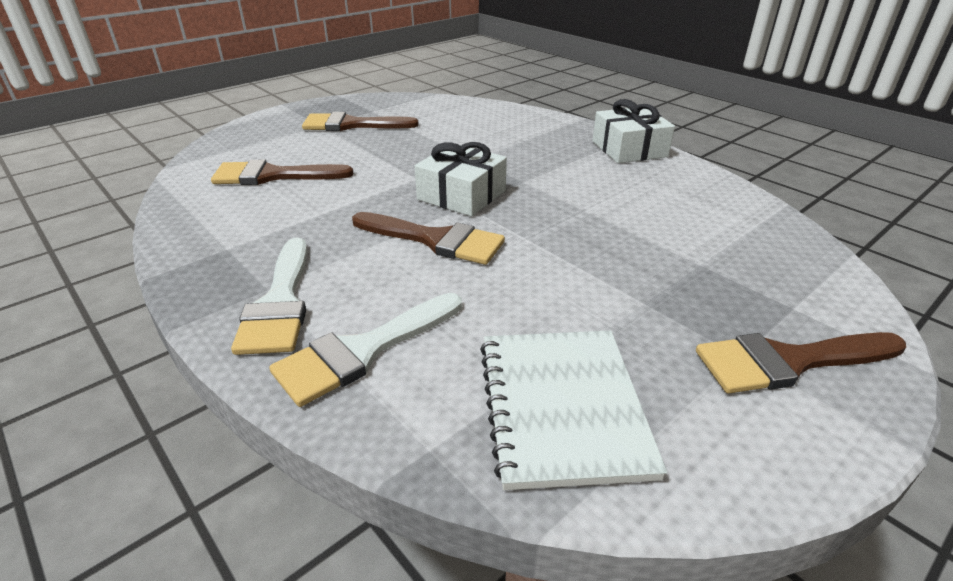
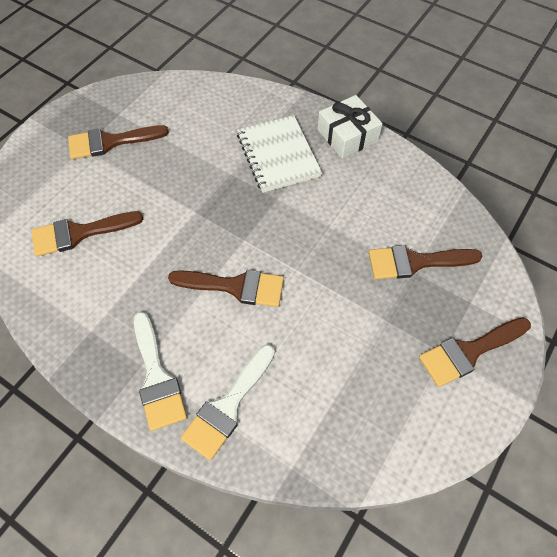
camera: 15 degrees left, 25 degrees up
(461, 195) = (236, 227): white gift -> none
(562, 406) = (353, 419): white notebook -> white notebook (278, 155)
(705, 255) = (415, 262): none -> brown brush

